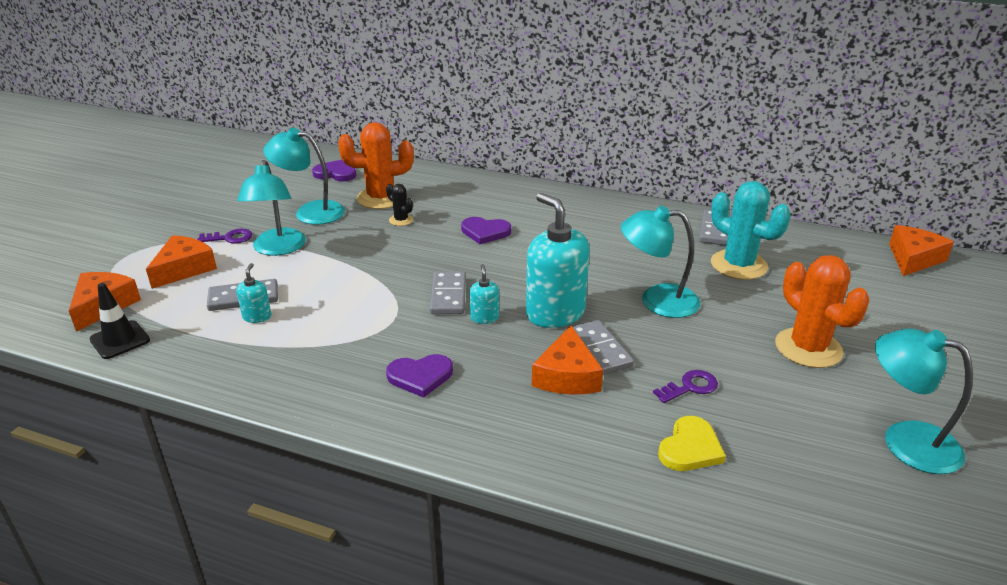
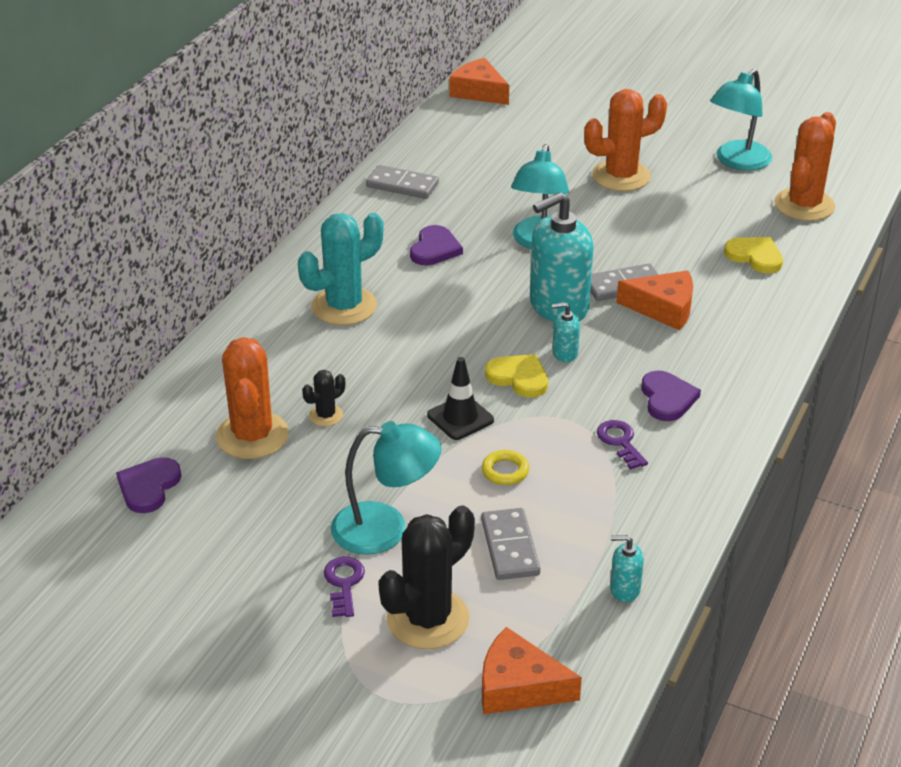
camera: 85 degrees left, 5 degrees up
(120, 340) = (600, 649): black traffic cone -> black traffic cone (460, 418)
(184, 269) = (428, 619): orange cheese -> black cactus
(257, 317) = (553, 529): turquoise soap dispenser -> turquoise soap dispenser (624, 589)
(310, 212) = (279, 505): turquoise lamp -> none
(330, 293) = (505, 471): none -> yellow ring
(448, 295) = (519, 377): grey domino -> yellow heart
(485, 232) = (374, 345): purple heart -> purple heart (434, 249)
(690, 387) = (677, 244): purple key -> purple key (620, 442)
(738, 265) = (478, 184): turquoise cactus -> turquoise cactus (344, 306)
(834, 501) = (804, 205): none -> orange cactus

